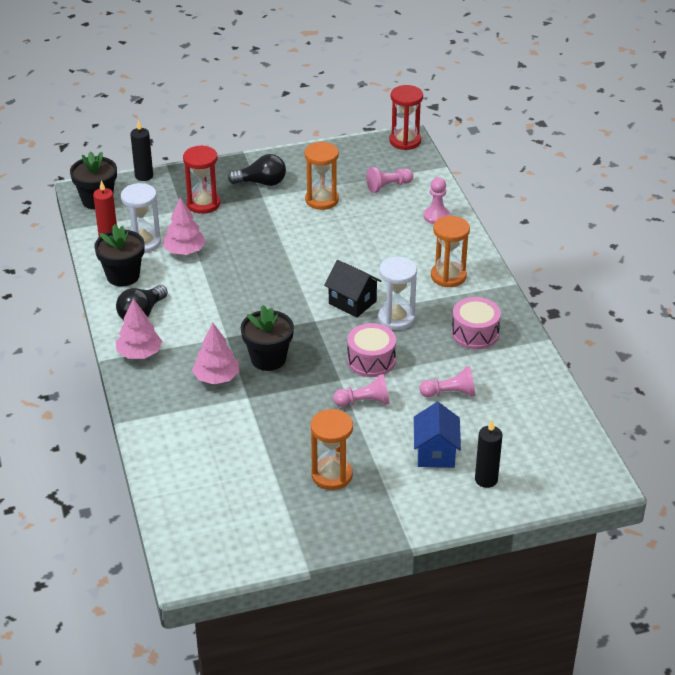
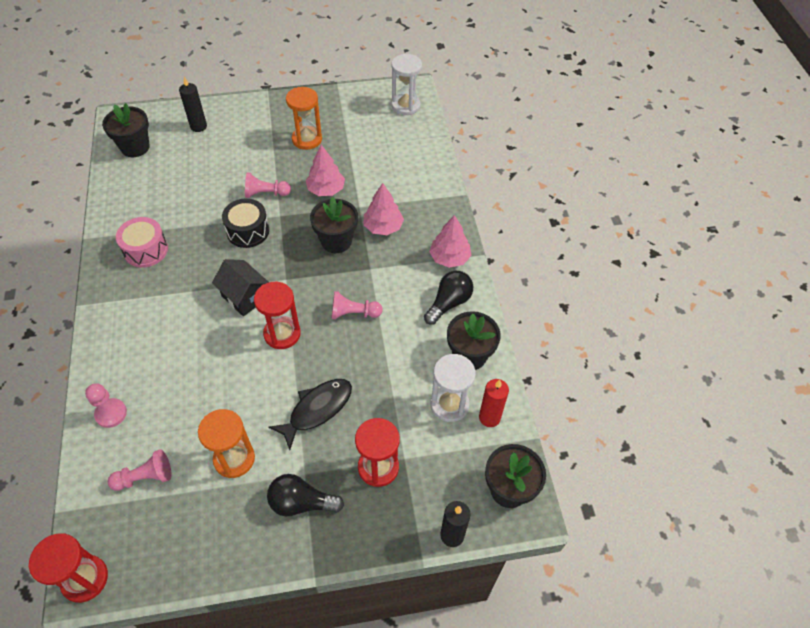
camera: 175 degrees left, 15 degrees up
(184, 251) = (404, 386): pink tree -> pink tree (326, 189)
(260, 231) = (317, 410): none -> black fish
(306, 277) = (282, 334): none -> red hourglass
(371, 360) = (248, 231): pink drum -> black drum
(396, 318) = (210, 274): white hourglass -> white hourglass (405, 106)
(435, 453) = (226, 148): blue house -> none
(448, 276) = (138, 321): orange hourglass -> none
(450, 393) = (194, 194): pink pawn -> pink pawn (353, 313)
(554, 443) = (135, 147): none -> black flower pot

